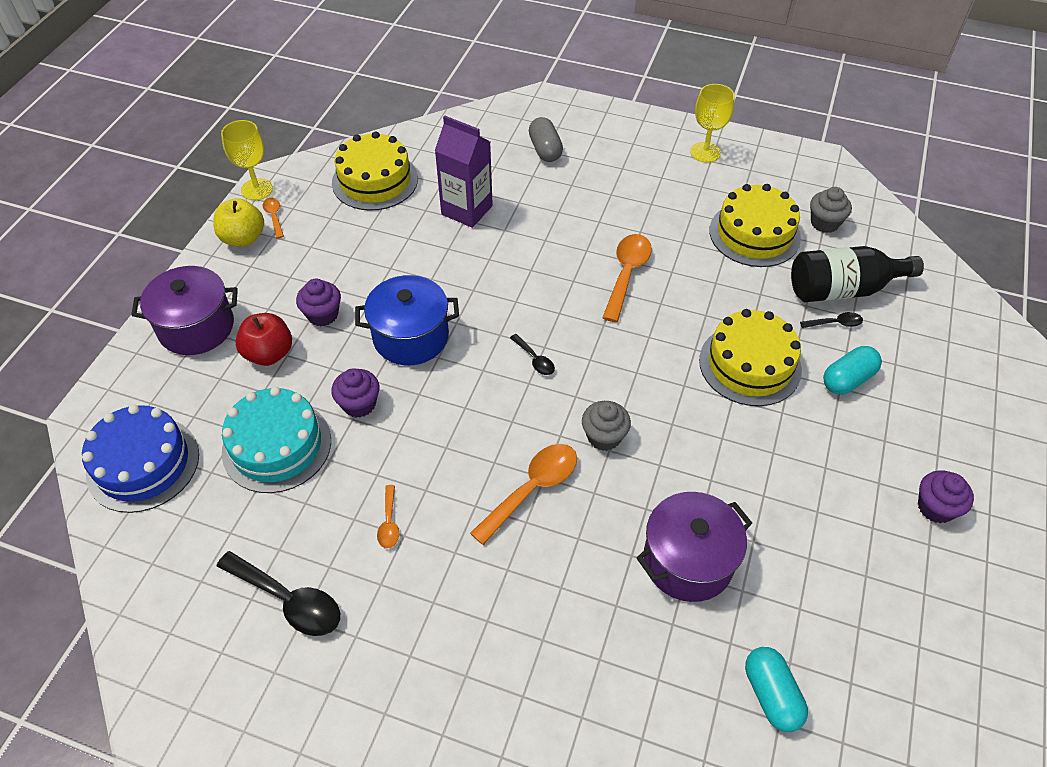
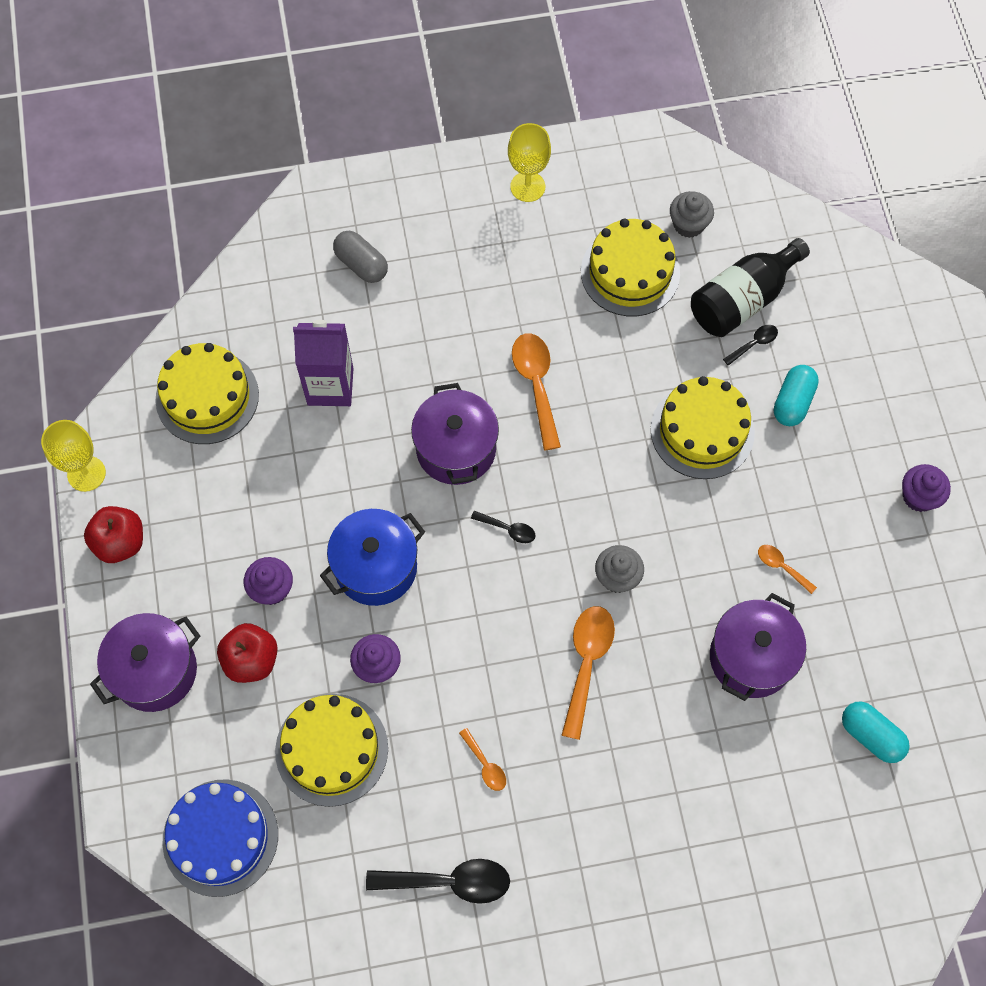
camera: 30 degrees left, 15 degrees up
(243, 238) = (120, 542): yellow apple -> red apple
(274, 216) = (132, 498): orange spoon -> orange spoon (781, 567)
(277, 446) = (331, 749): turquoise cake -> yellow cake
(532, 288) = (456, 449): none -> purple pot

